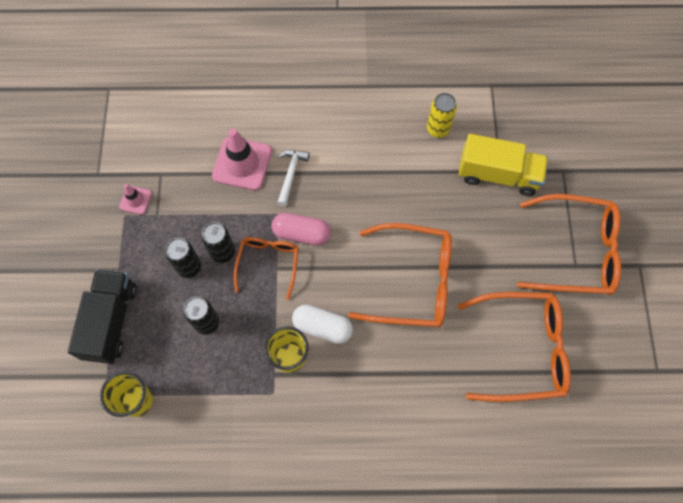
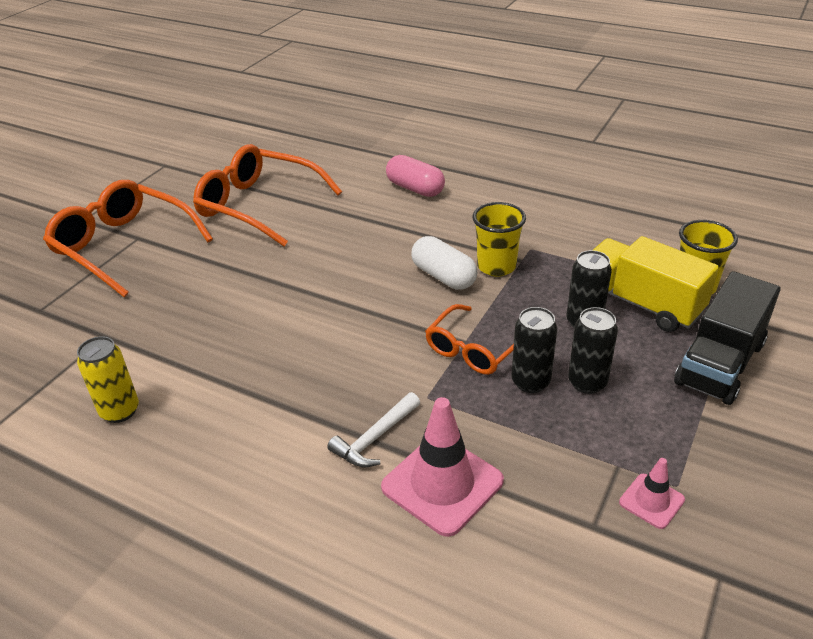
camera: 150 degrees left, 30 degrees down
(301, 233) = (409, 364): pink capsule -> pink capsule (415, 188)
(411, 281) = (314, 279): orange glasses -> none
(498, 174) = (112, 333): yellow truck -> yellow truck (641, 303)

